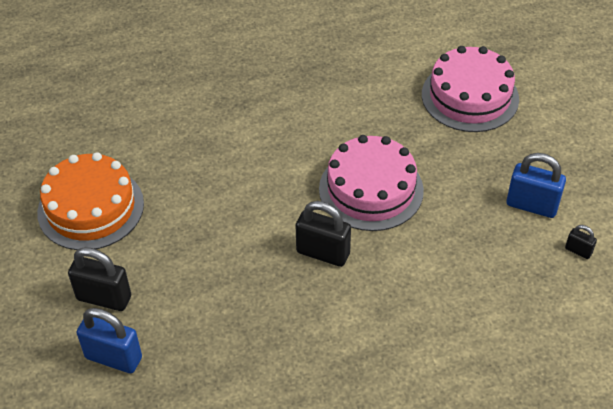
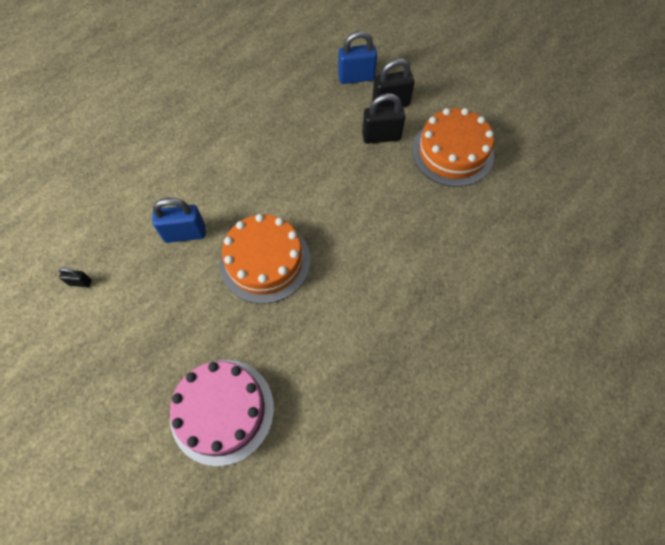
camera: 150 degrees right, 15 degrees up
(323, 253) = (272, 193): black padlock -> black padlock (381, 136)
(371, 189) = (265, 261): pink cake -> orange cake
(532, 205) = (128, 308): blue padlock -> blue padlock (185, 234)

